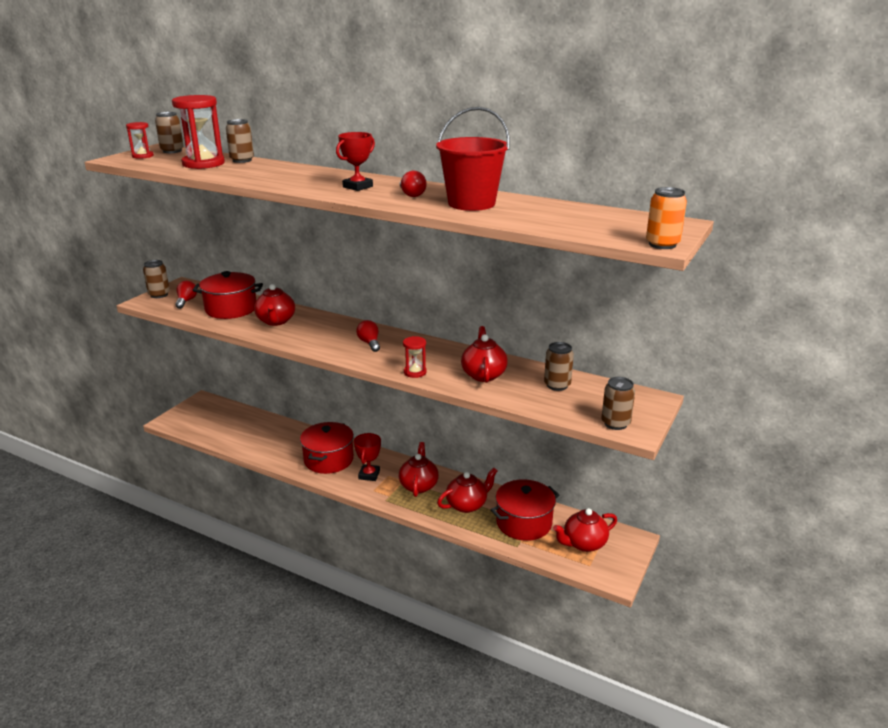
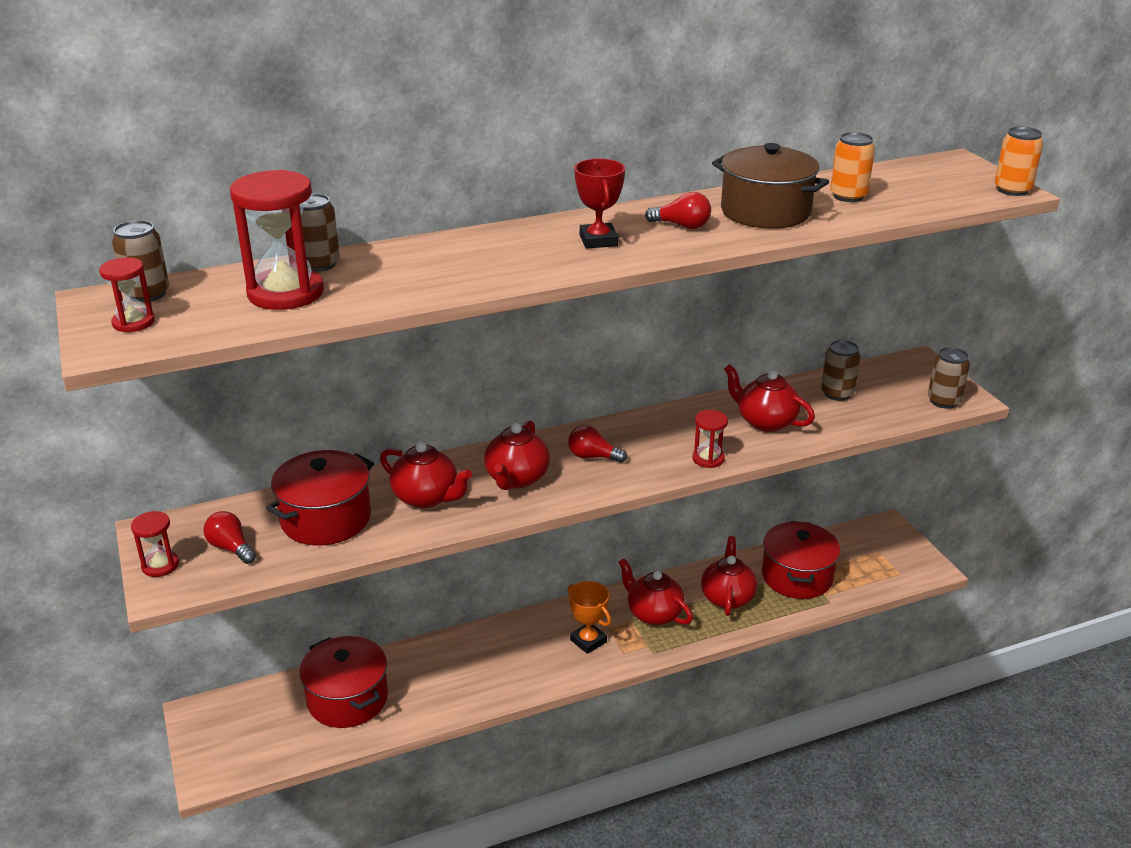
camera: 50 degrees left, 5 degrees up
(159, 295) = (160, 565): brown can -> red hourglass
(328, 460) = (515, 659): red pot -> red pot (348, 699)
(369, 475) = (588, 641): red trophy -> orange trophy
(471, 203) = (765, 212): red bucket -> brown pot
(542, 213) = (848, 196): none -> orange can
(584, 543) = (866, 558): red teapot -> red teapot (517, 478)

